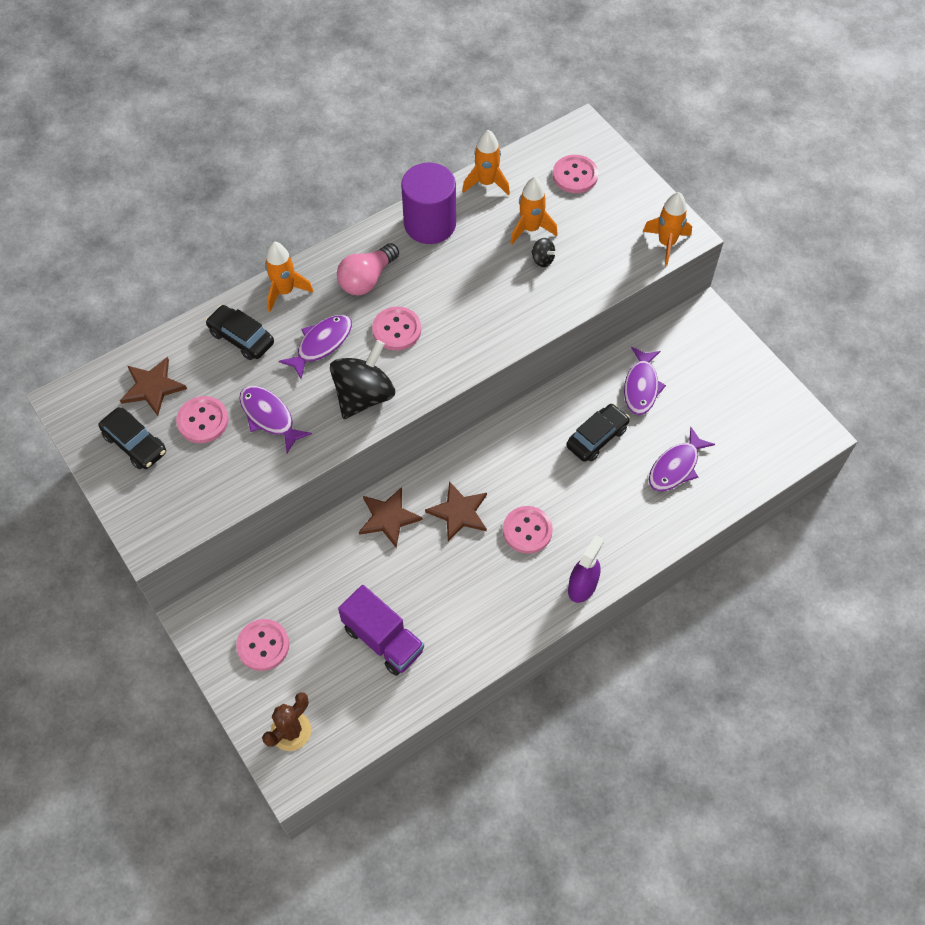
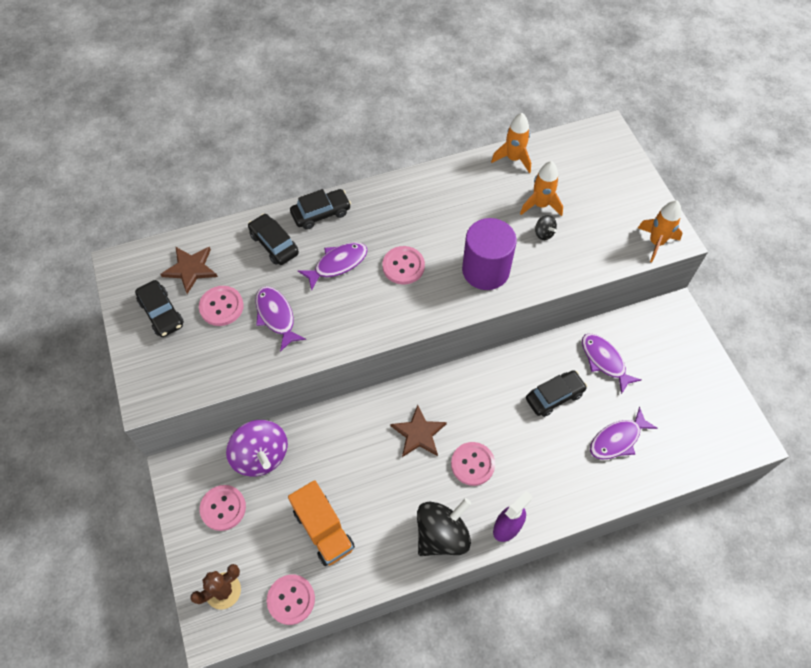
camera: 15 degrees right, 0 degrees up
(285, 291) = (321, 213): orange rocket -> black car
(288, 579) = (261, 456): none -> purple spinning top
(364, 395) = (359, 316): black spinning top -> black spinning top (442, 535)
(367, 279) = (391, 218): pink light bulb -> none
(383, 639) = (323, 530): purple truck -> orange truck
(388, 518) = (358, 423): brown star -> none
(430, 224) = (456, 183): purple cylinder -> purple cylinder (485, 270)
(575, 175) = (590, 168): pink button -> pink button (291, 599)
(641, 387) = (604, 361): purple fish -> purple fish turned 120 degrees clockwise

